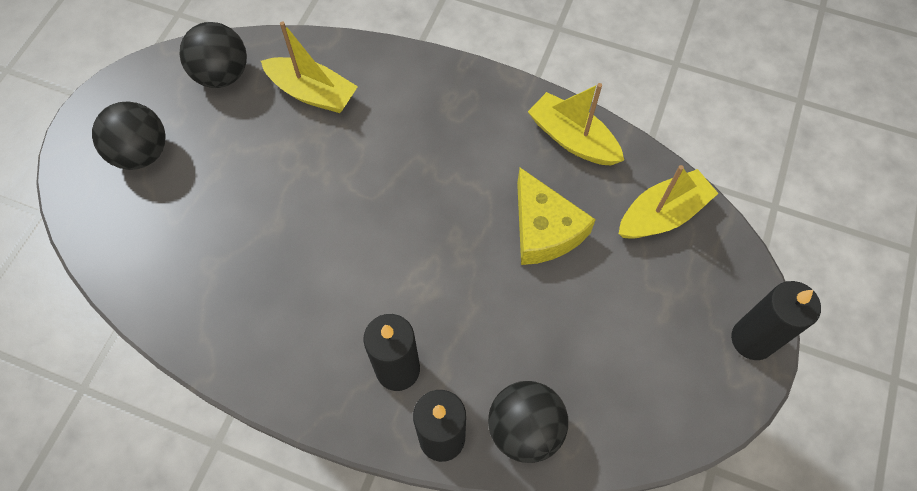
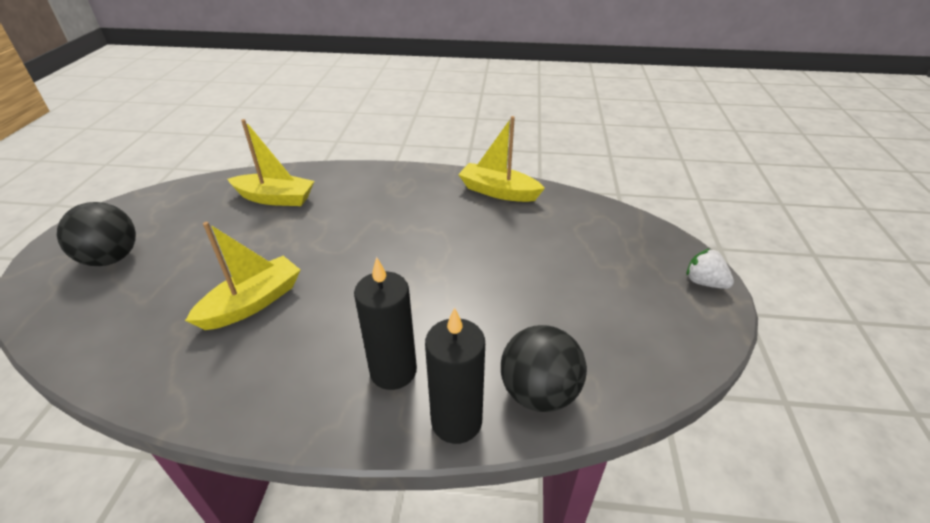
camera: 15 degrees left, 25 degrees down
(222, 75) = (193, 199): black ball -> none
(544, 229) = (497, 245): yellow cheese -> none
(662, 214) = (588, 221): yellow boat -> yellow boat (252, 303)
(752, 339) = (704, 282): black candle -> white strawberry

